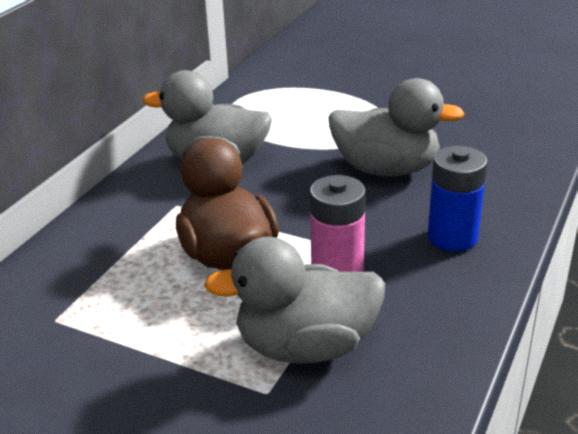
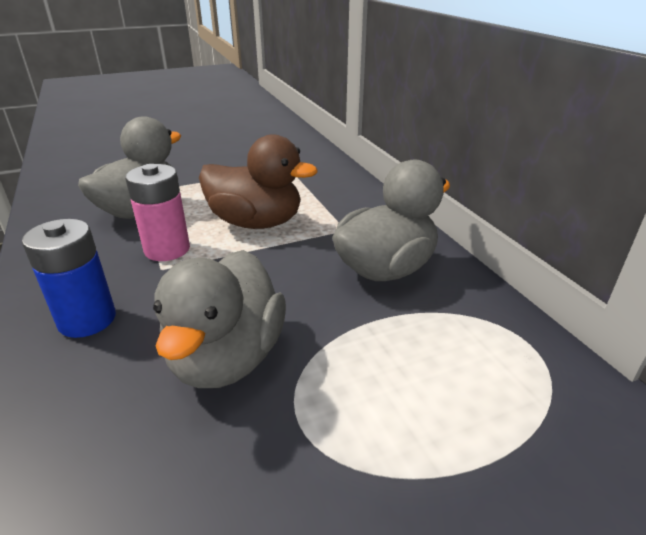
camera: 130 degrees right, 0 degrees up
(386, 169) = (227, 358): grey duck -> grey duck turned 45 degrees counterclockwise

